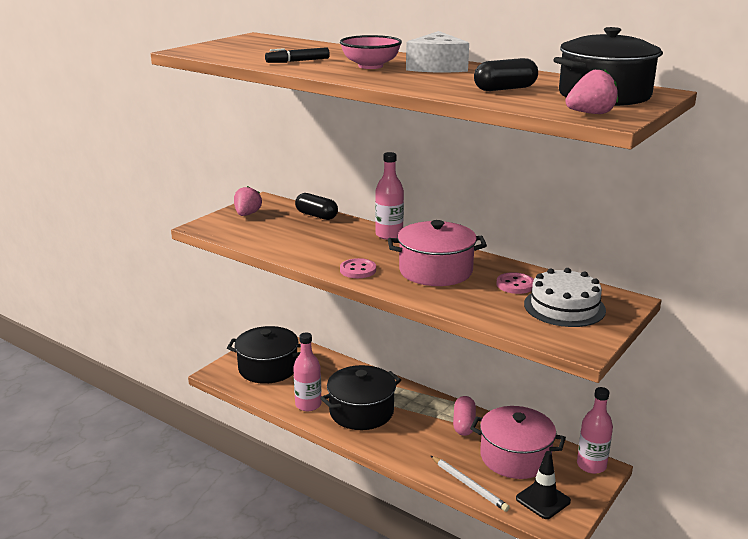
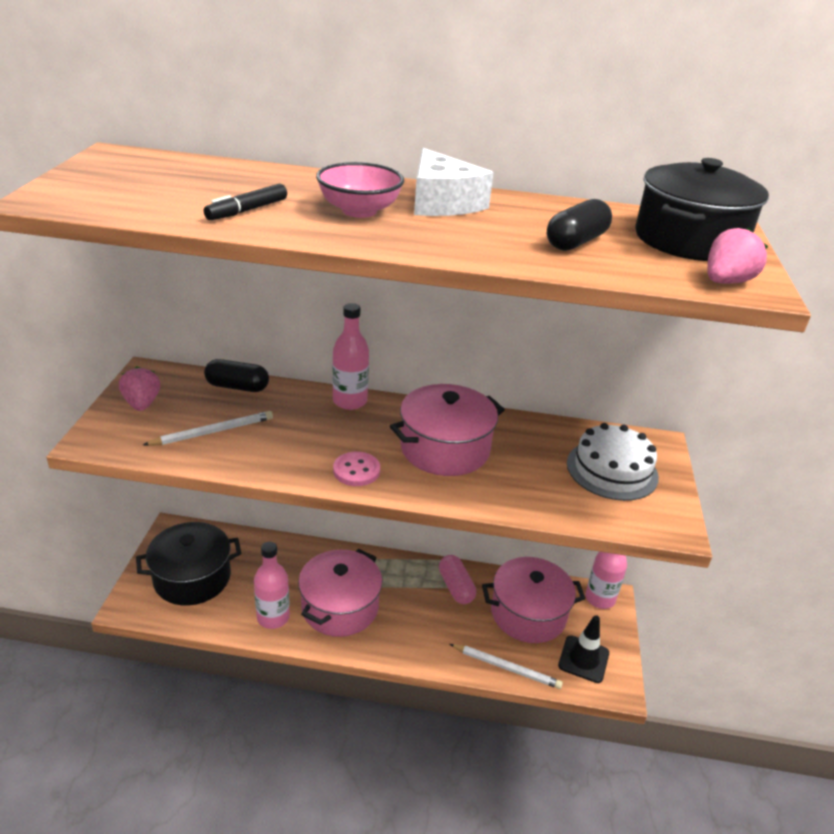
camera: 30 degrees left, 10 degrees up
(279, 234) = (213, 432): none -> white pencil
(361, 412) = (340, 607): black pot -> pink pot
(515, 285) = (541, 449): pink button -> none

